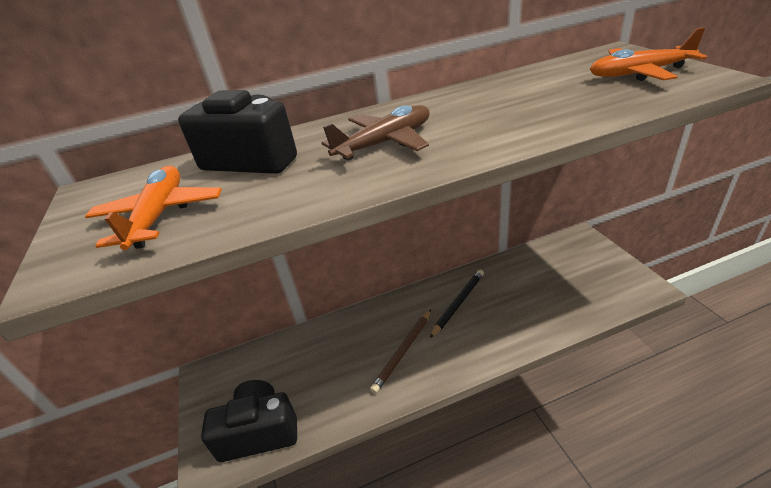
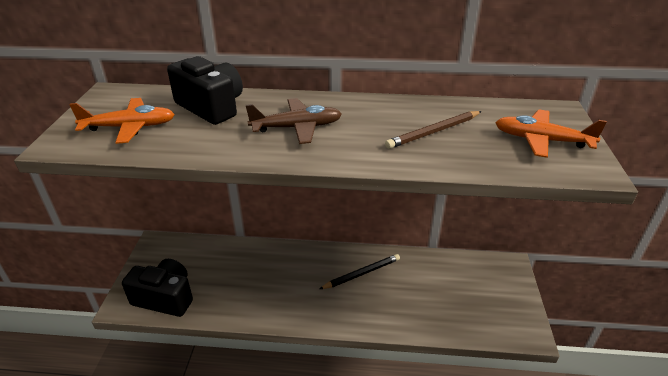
camera: 20 degrees right, 0 degrees up
(159, 215) = (130, 127): orange plane -> orange plane turned 60 degrees clockwise
(403, 351) = (294, 290): brown pencil -> brown pencil (434, 132)

